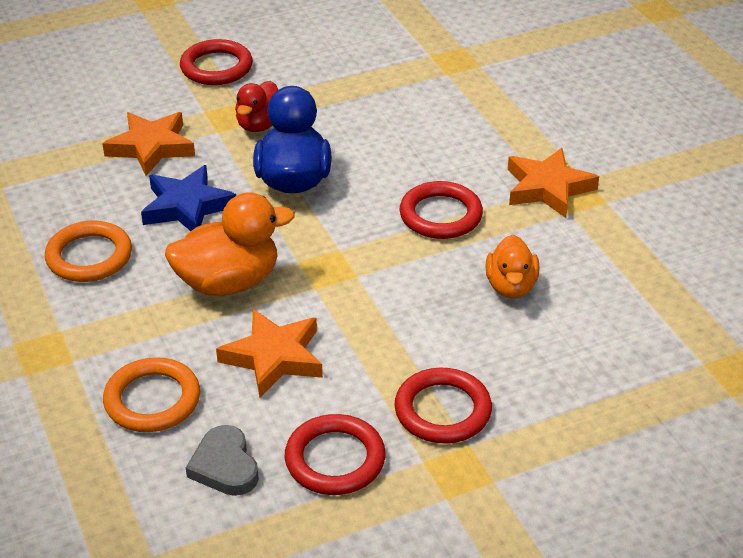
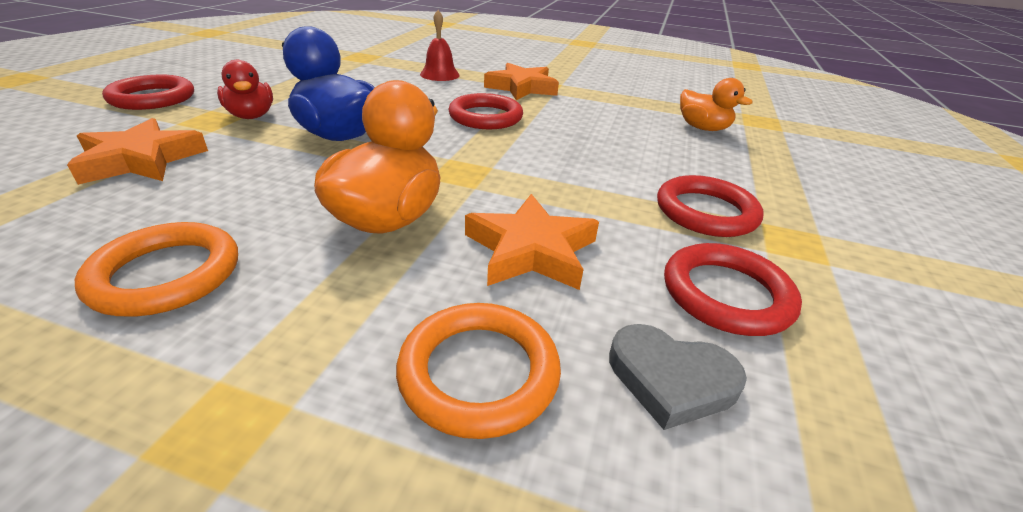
camera: 50 degrees left, 5 degrees down
(187, 206) = (251, 185): blue star -> none
(493, 127) = (439, 74): none -> red bell
(511, 286) = (595, 132): orange duck -> orange duck (702, 128)

